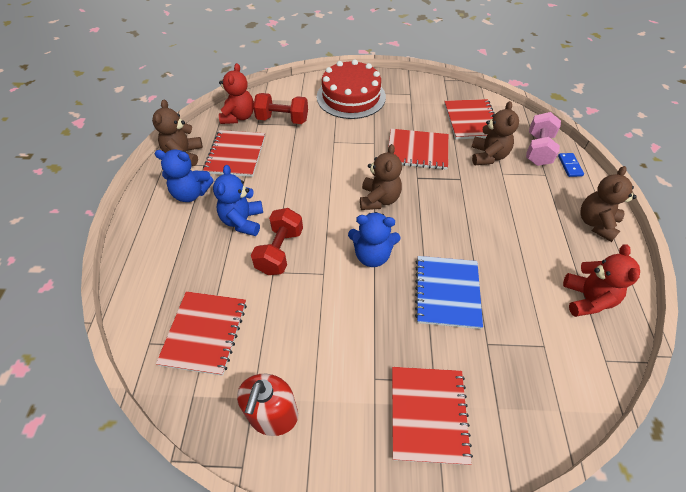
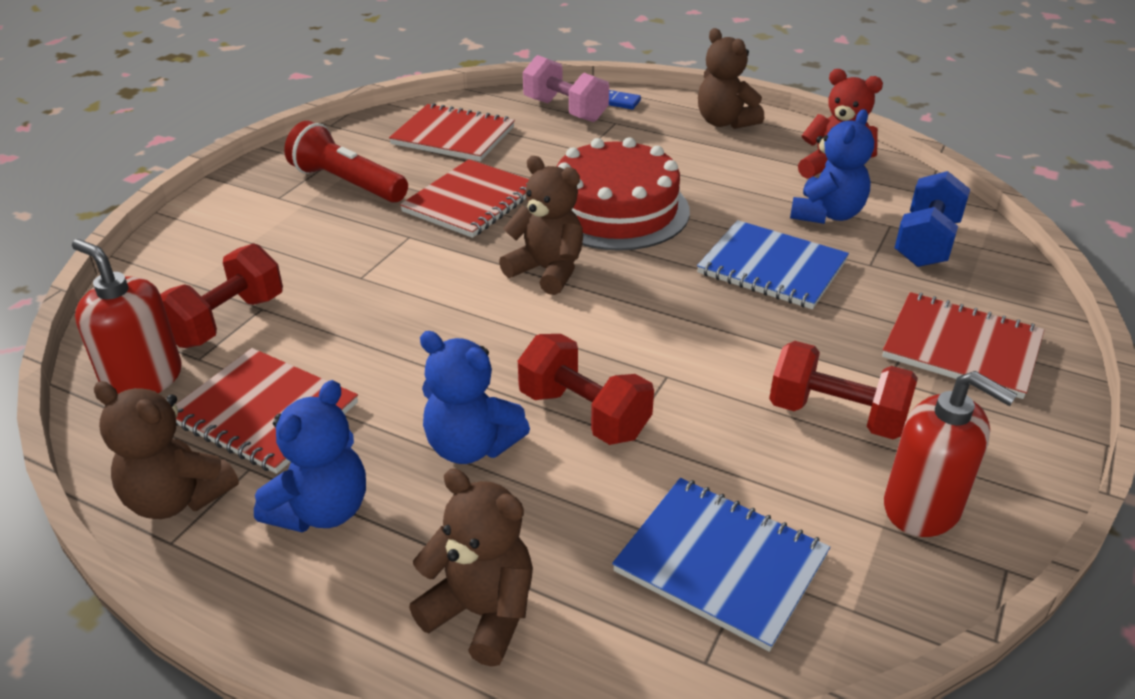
camera: 65 degrees left, 15 degrees down
(204, 333) = (720, 563): red notebook -> blue notebook
(238, 117) = (143, 380): red teddy bear -> red soap dispenser
(328, 357) = (836, 416): none -> red dumbbell
(351, 96) = (259, 223): red cake -> red cake (616, 210)
(372, 255) = (661, 313): blue teddy bear -> blue teddy bear (827, 214)
(400, 106) = (347, 183): none -> red flashlight
(488, 156) = (541, 149): brown teddy bear -> brown teddy bear (481, 613)
(537, 372) = (926, 243): none -> blue dumbbell

